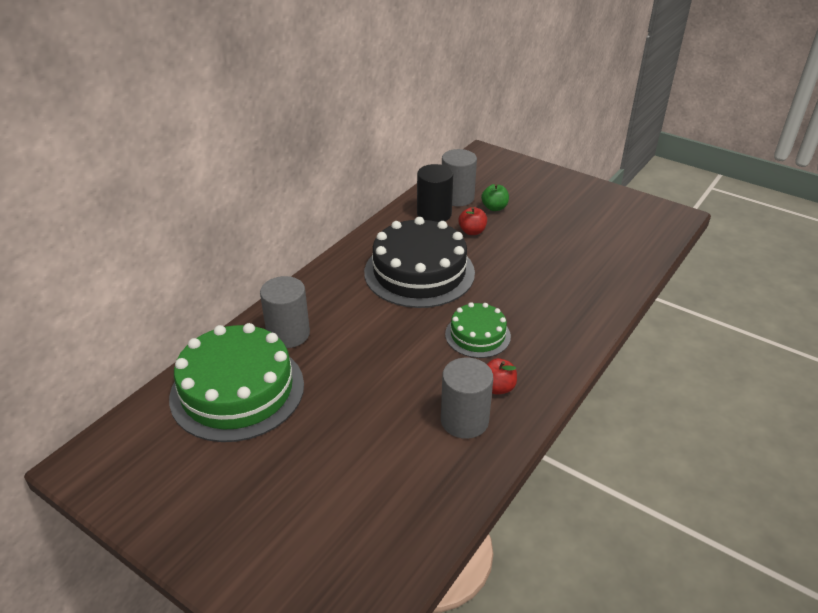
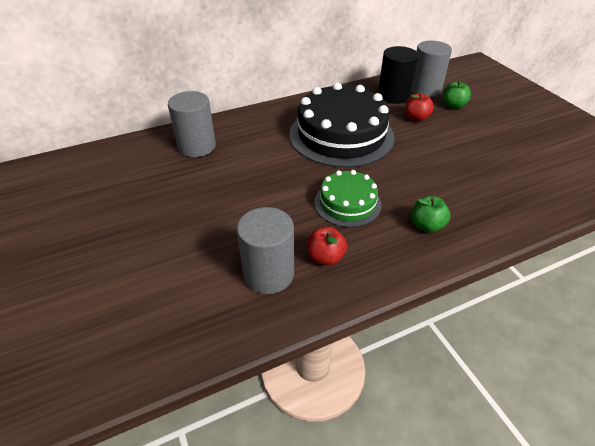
camera: 30 degrees right, 5 degrees up
(237, 390) = (122, 173): green cake -> none
(553, 329) = (427, 225): none -> green apple

